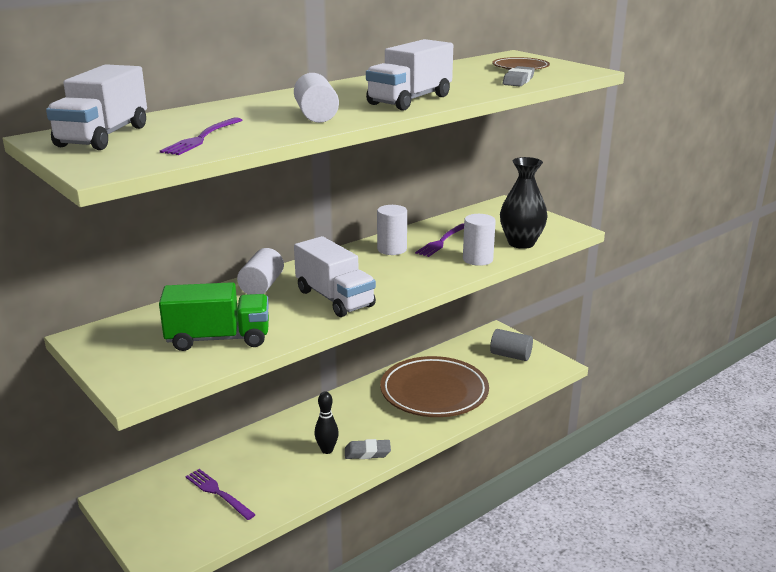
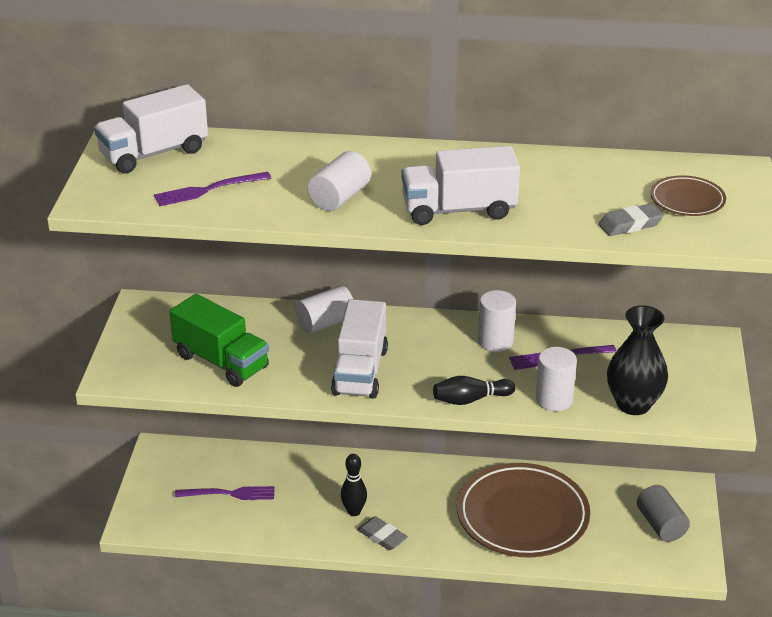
camera: 45 degrees right, 10 degrees up
(217, 493) = (230, 494): purple fork -> purple fork turned 90 degrees clockwise
(432, 280) = (470, 399): none -> black bowling pin

